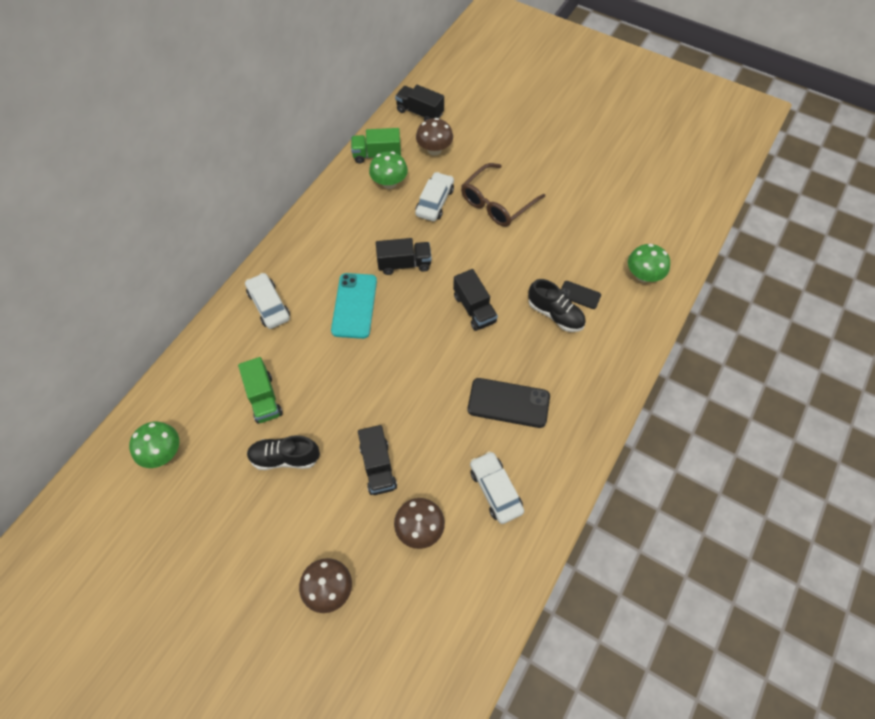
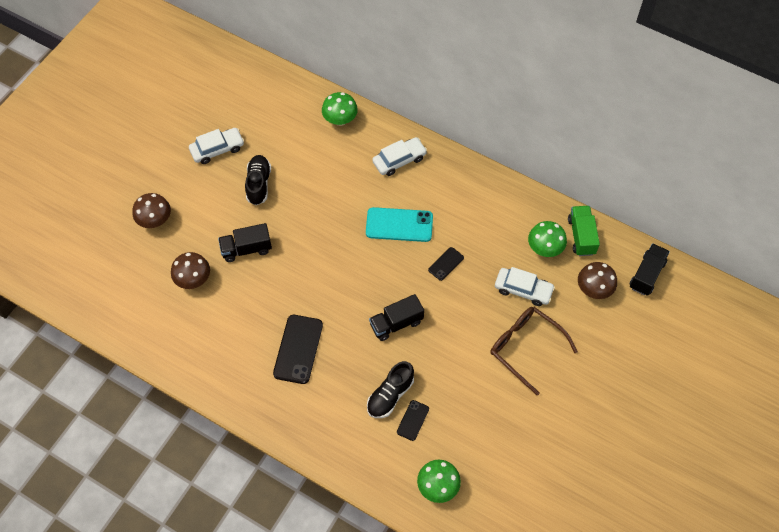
camera: 90 degrees right, 0 degrees up
(163, 452) = (268, 105): green mushroom -> green mushroom (340, 120)
(263, 398) = (311, 165): green truck -> none
(404, 264) = (446, 264): black truck -> black phone
(495, 490) = (220, 335): white car -> white car (217, 149)

